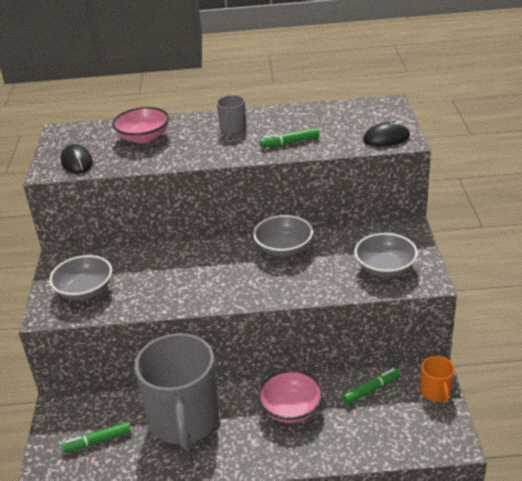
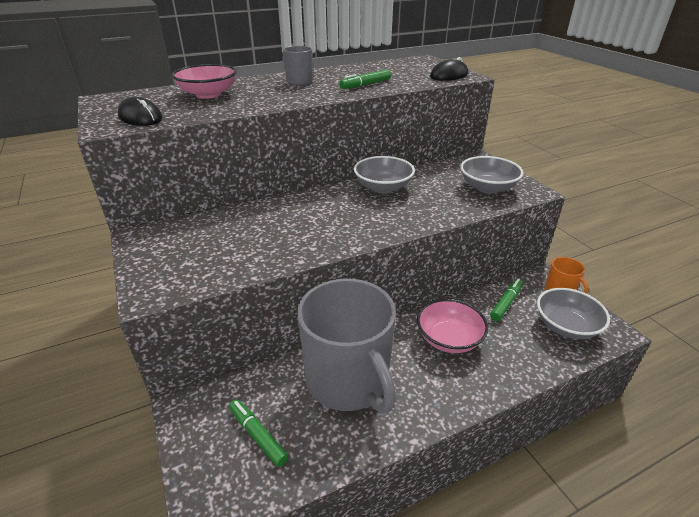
camera: 25 degrees left, 0 degrees up
(85, 290) = (190, 259): grey bowl -> grey bowl (566, 326)
(97, 441) = (258, 435): green marker -> green marker turned 90 degrees clockwise

